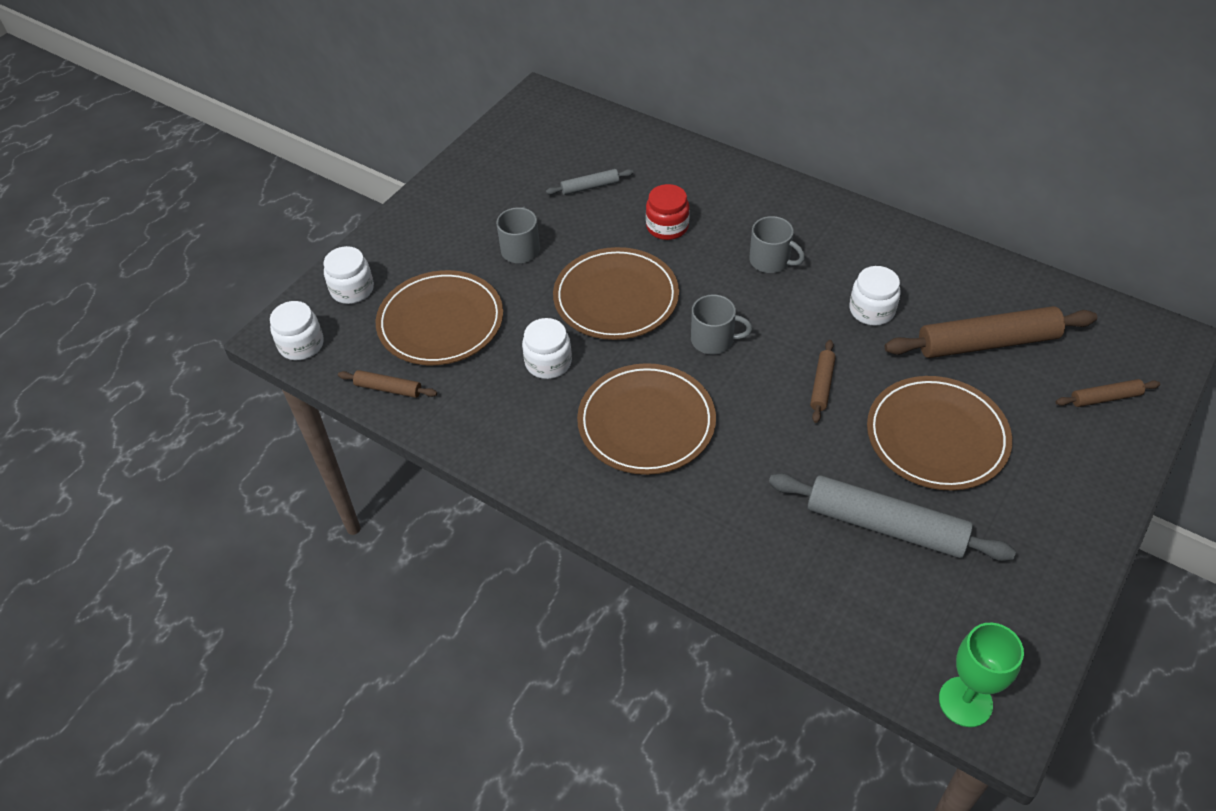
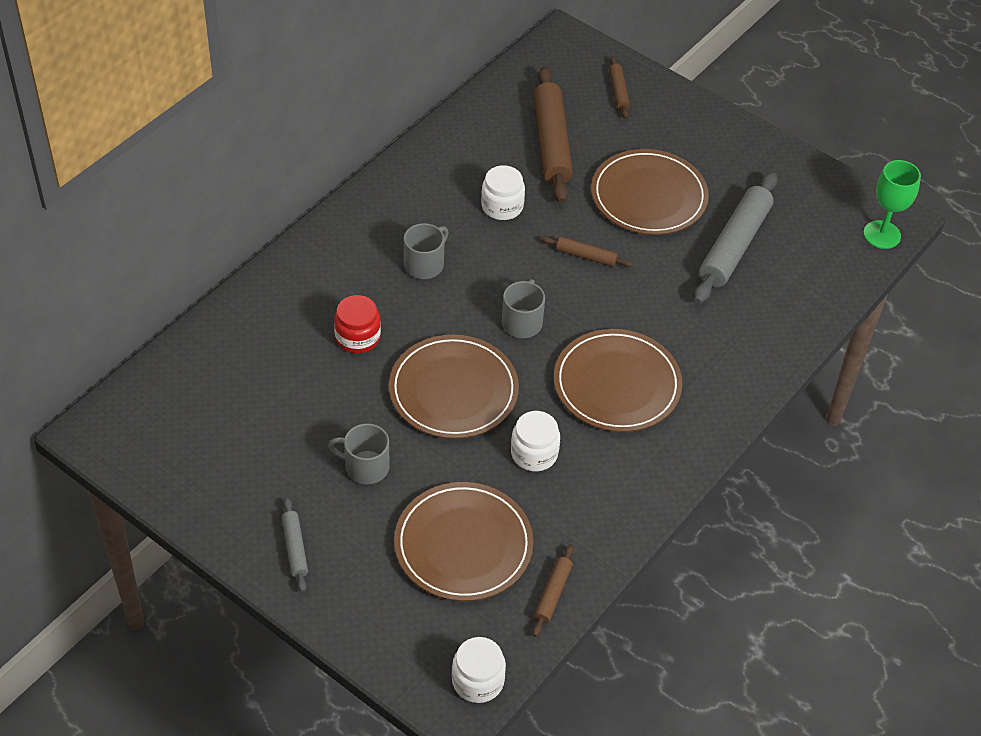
camera: 90 degrees left, 0 degrees up
(352, 289) = (398, 631): white jar -> none
(590, 187) = (276, 396): grey rolling pin -> grey rolling pin (294, 548)

